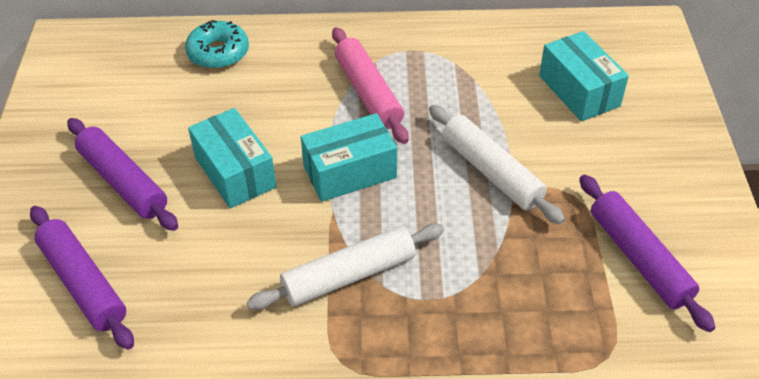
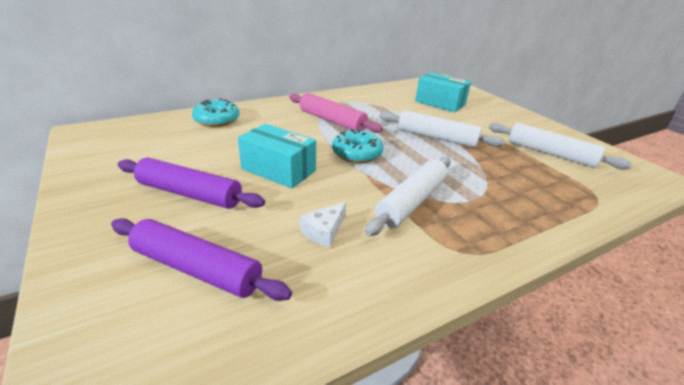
camera: 30 degrees left, 15 degrees down
(221, 282) = (324, 231): none -> white cheese
(350, 172) = (357, 154): turquoise box -> turquoise donut
(639, 258) = (550, 154): purple rolling pin -> white rolling pin

